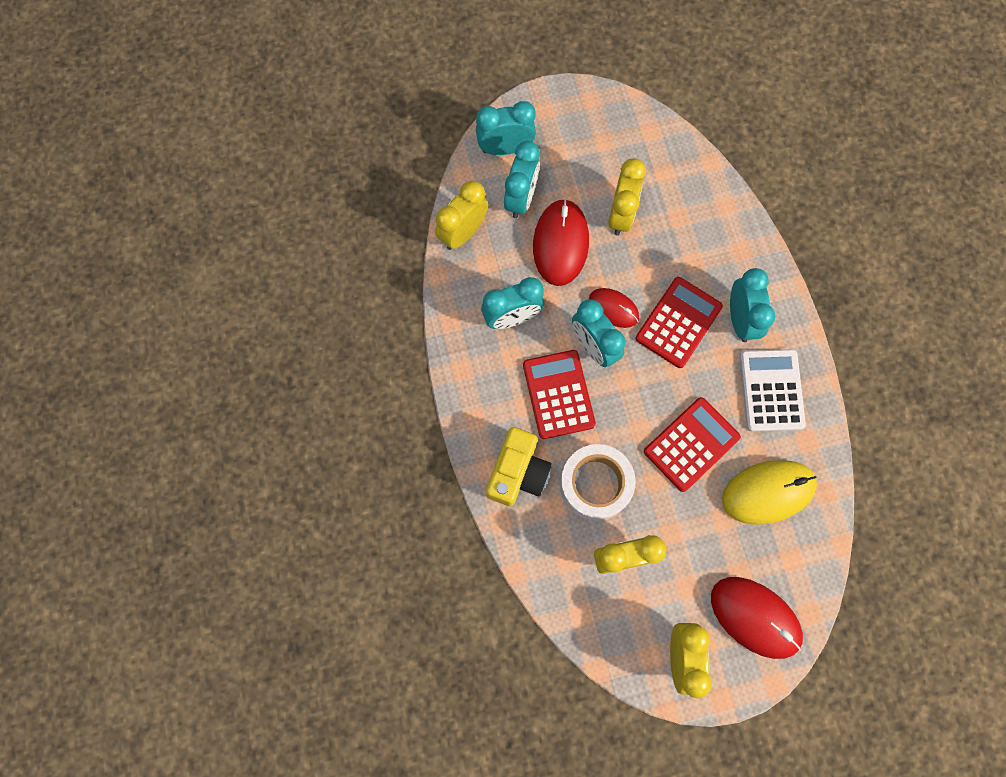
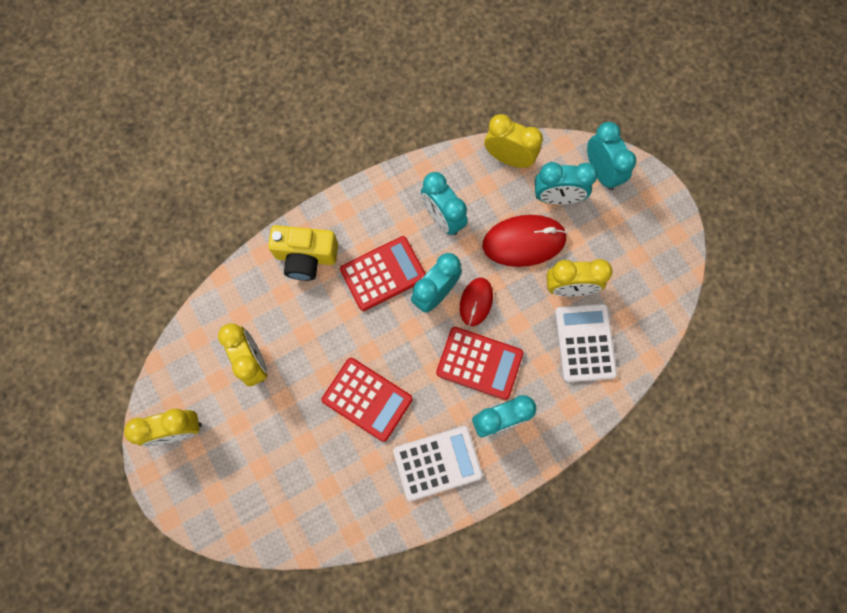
camera: 75 degrees right, 0 degrees up
(595, 484) = (311, 323): white tape -> none
(681, 217) = (585, 343): none -> white calculator
(755, 617) = (224, 489): red mouse -> none
(768, 492) = (340, 479): yellow mouse -> none

